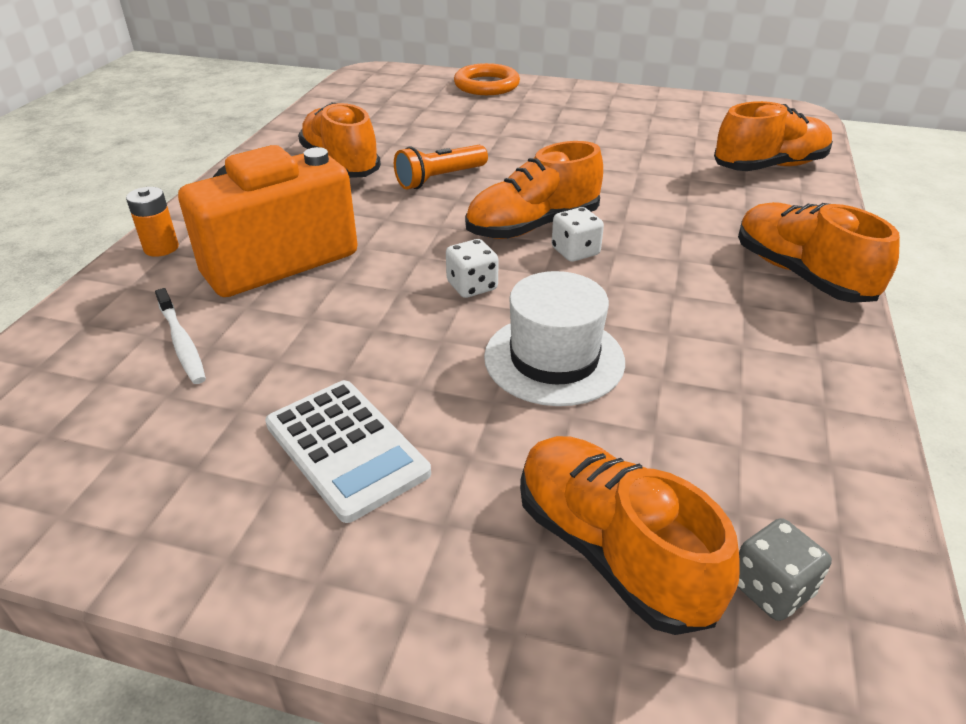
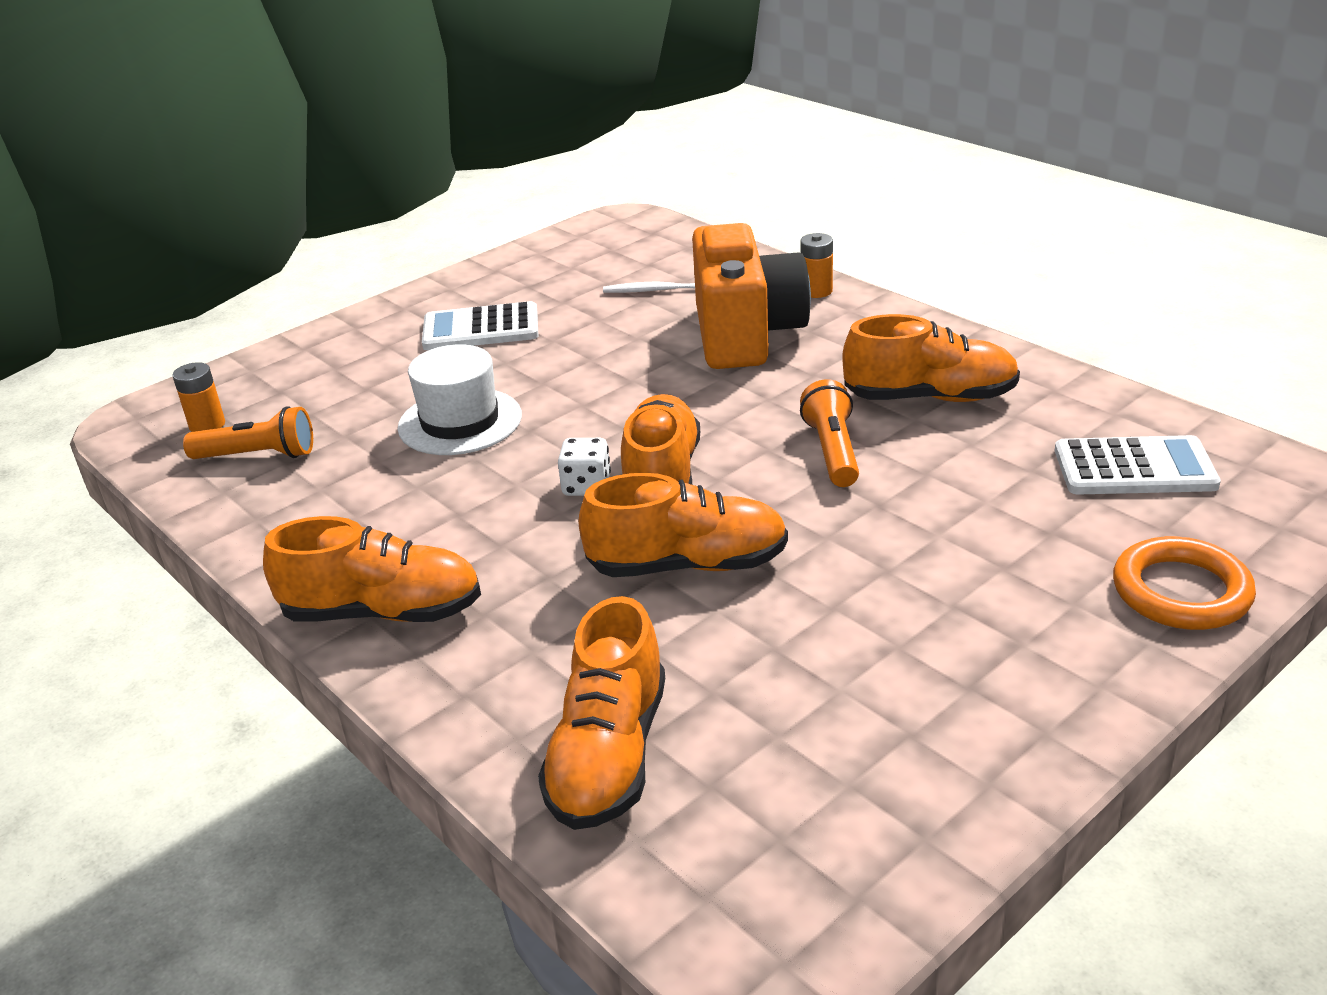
camera: 125 degrees right, 5 degrees down
(384, 104) = (1134, 468): none -> white calculator
(472, 286) = (596, 413): white dice -> none
(611, 550) = (298, 387): orange shoe -> orange shoe (687, 565)
(756, 479) = (258, 455): none -> orange flashlight
(771, 588) = (207, 425): grey dice -> orange battery

